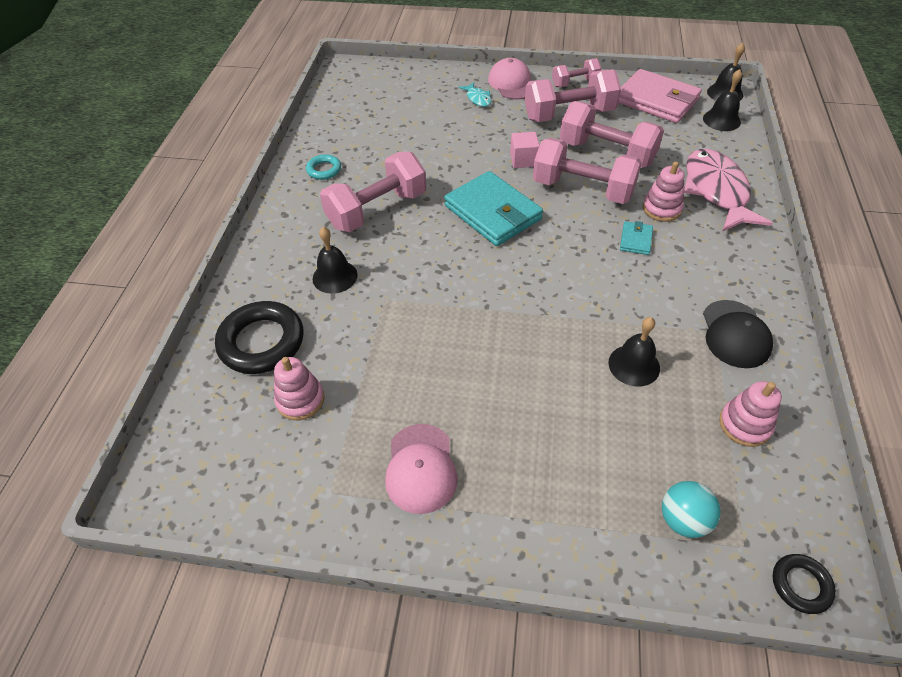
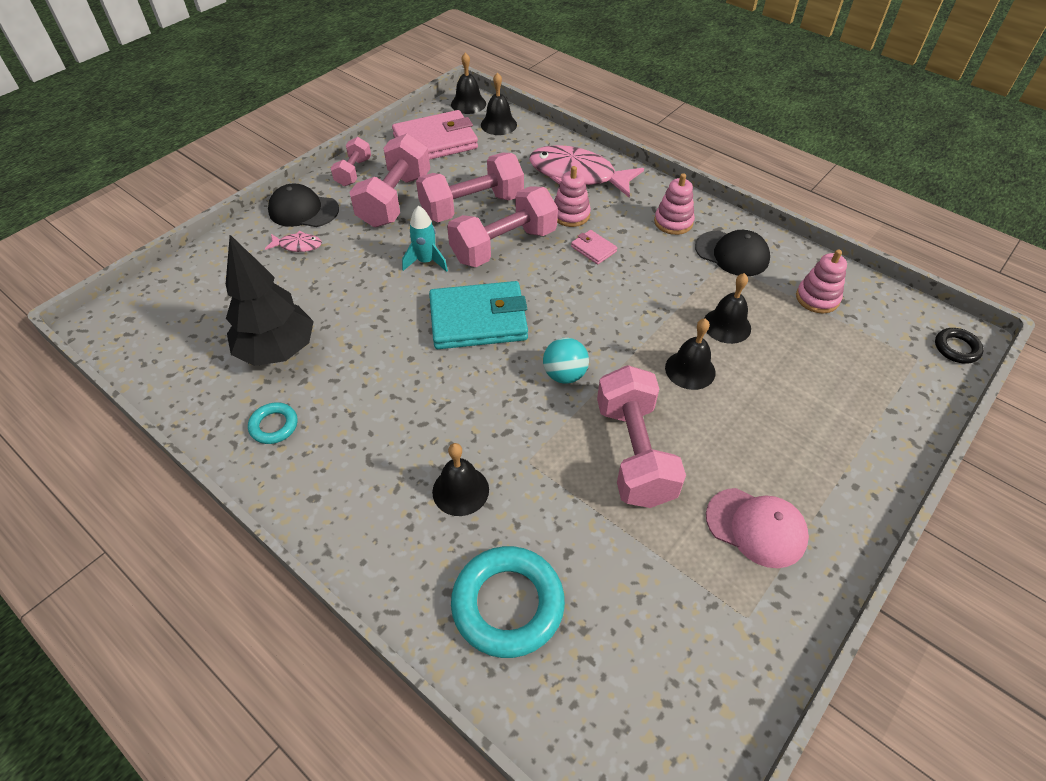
camera: 60 degrees left, 0 degrees up
(262, 342) = (508, 604): black ring -> turquoise ring
(300, 400) = (616, 598): pink stacking toy -> pink stacking toy (673, 222)
(377, 210) = (390, 407): pink dumbbell -> pink dumbbell (634, 452)
(382, 140) = (278, 351): none -> black tree
(478, 99) = (298, 245): turquoise fish -> pink fish
(512, 83) = (303, 210): pink cap -> black cap
(523, 160) = (426, 262): pink cube -> turquoise rocket
(555, 359) = (690, 370): none -> black bell
(635, 240) = (593, 249): turquoise wallet -> pink wallet
(683, 519) = (883, 378): turquoise ball -> turquoise ball (564, 375)

